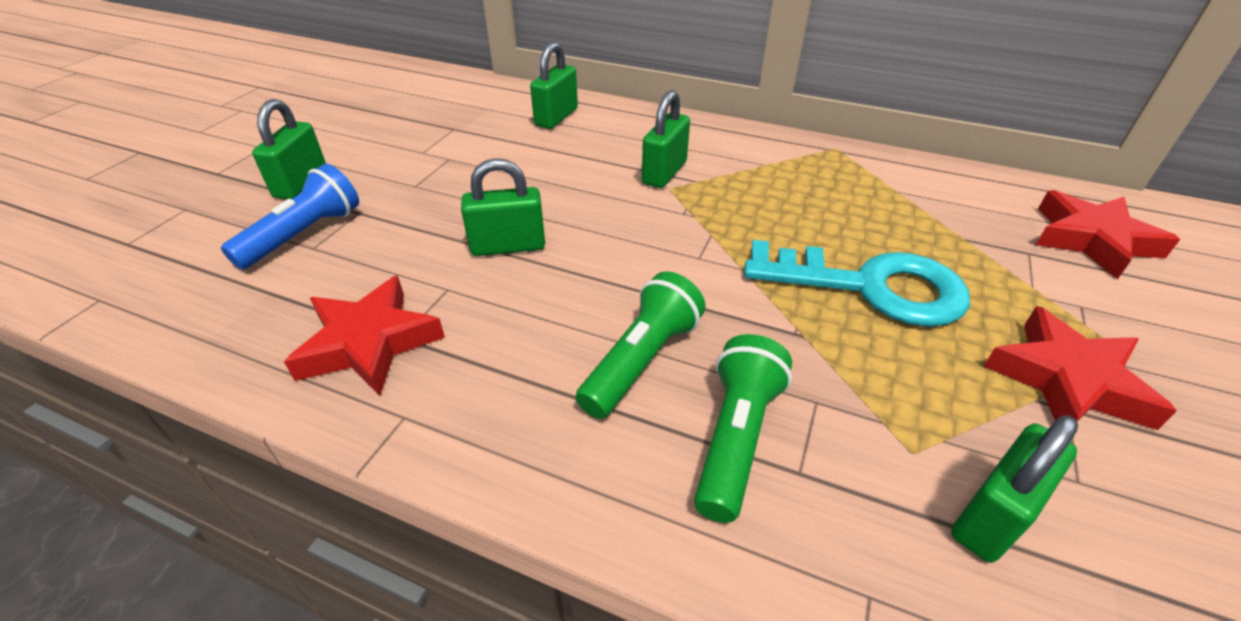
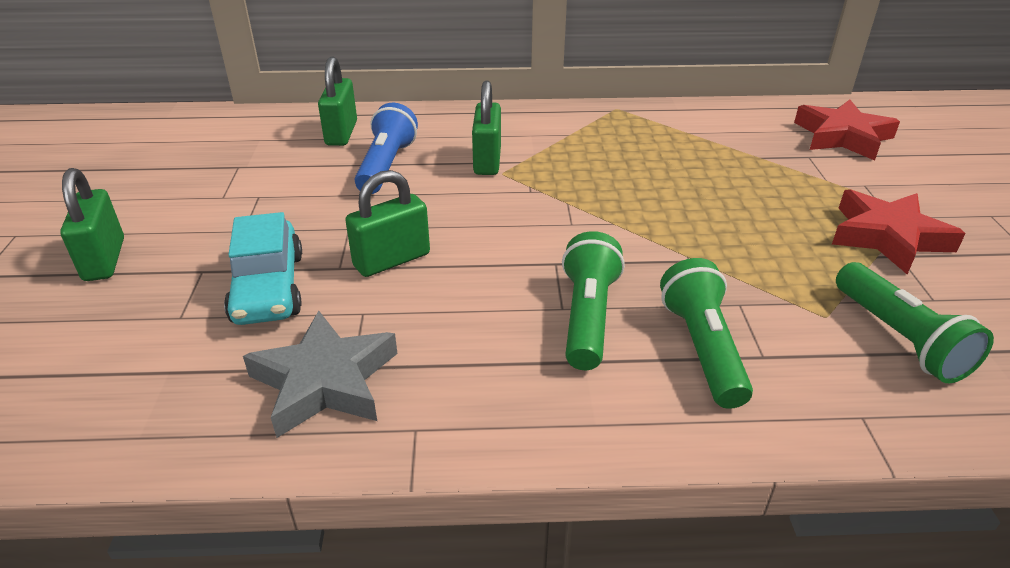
camera: 25 degrees left, 5 degrees down
(304, 234) = (158, 307): blue flashlight -> blue flashlight (386, 165)
(369, 342) = (325, 381): red star -> grey star
(393, 242) = (268, 288): none -> turquoise car
(870, 287) = (719, 210): turquoise key -> none
(992, 515) = (900, 338): green padlock -> green flashlight

